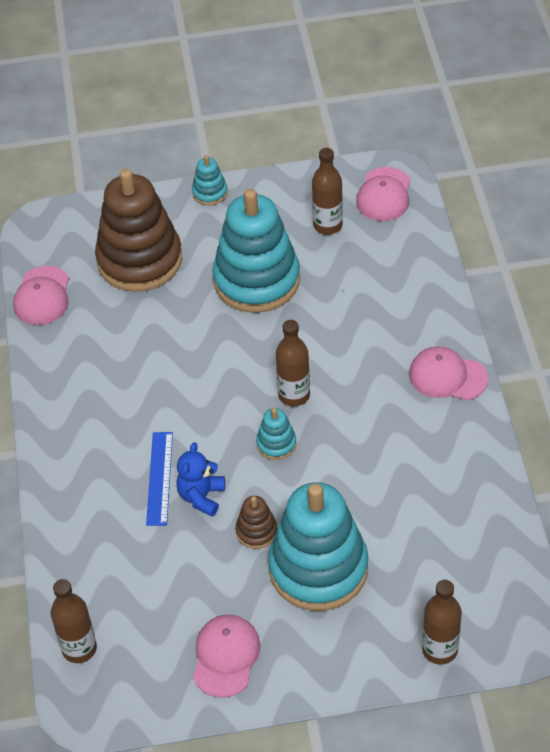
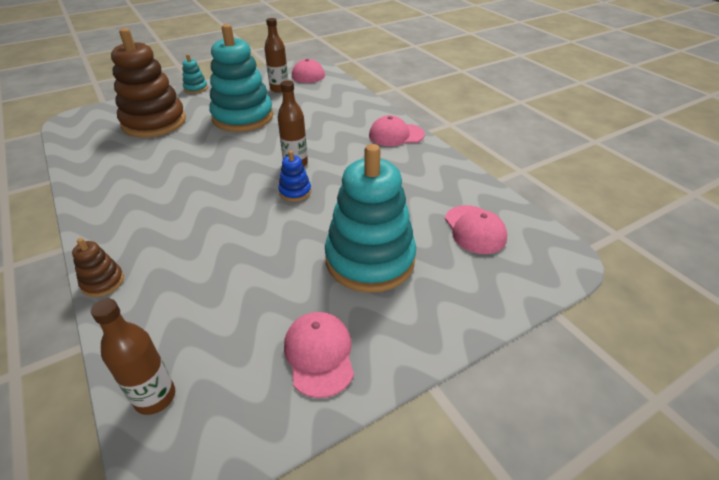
camera: 25 degrees left, 10 degrees down
(42, 296) = (79, 151): pink cap -> pink cap (474, 229)
(159, 478) = (204, 233): blue ruler -> none
(201, 496) = (246, 237): blue teddy bear -> none
(256, 531) = (304, 248): brown stacking toy -> brown stacking toy (103, 282)
(276, 444) = (295, 192): turquoise stacking toy -> blue stacking toy
(439, 650) = (506, 289): brown bottle -> none

